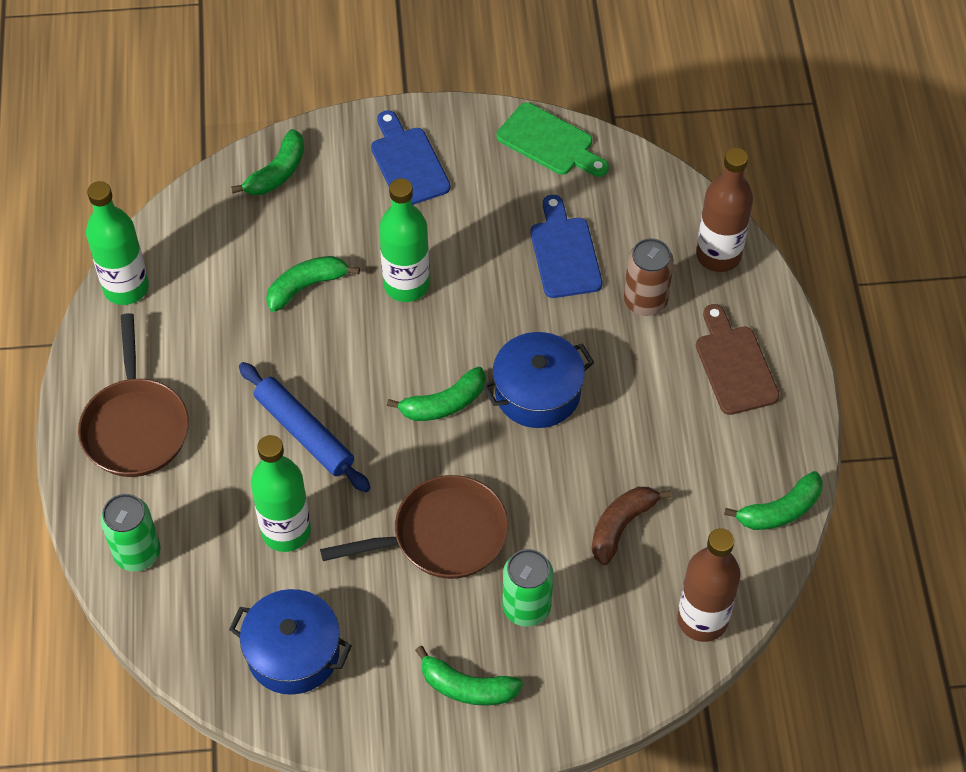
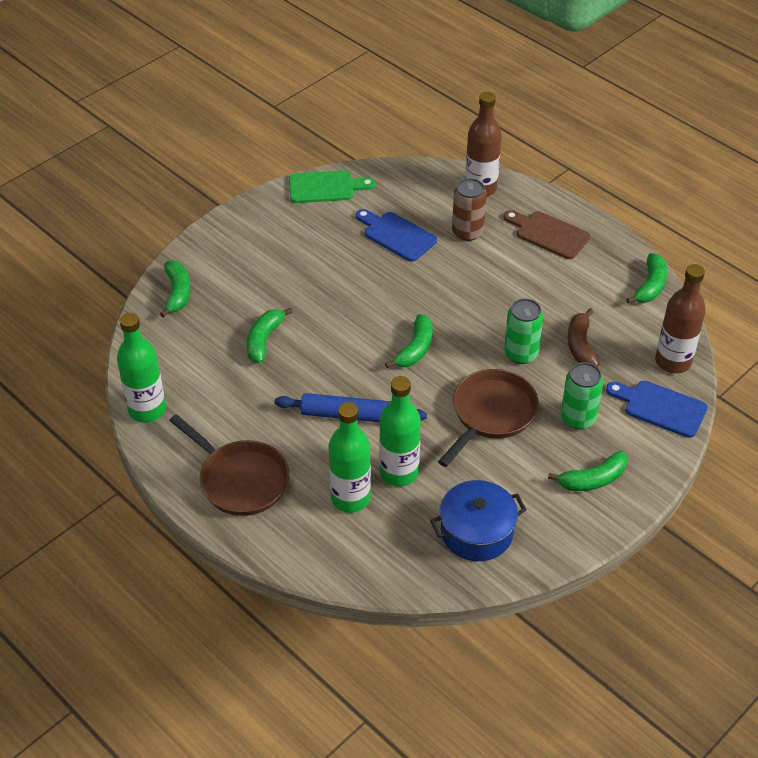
camera: 40 degrees left, 10 degrees down
(137, 553) = (320, 546): green can -> green can (520, 354)
(406, 285) = (324, 303): green bottle -> green bottle (350, 498)
(408, 163) = (254, 243): blue cutting board -> blue cutting board (660, 408)
(537, 392) = (461, 311): blue pot -> none

